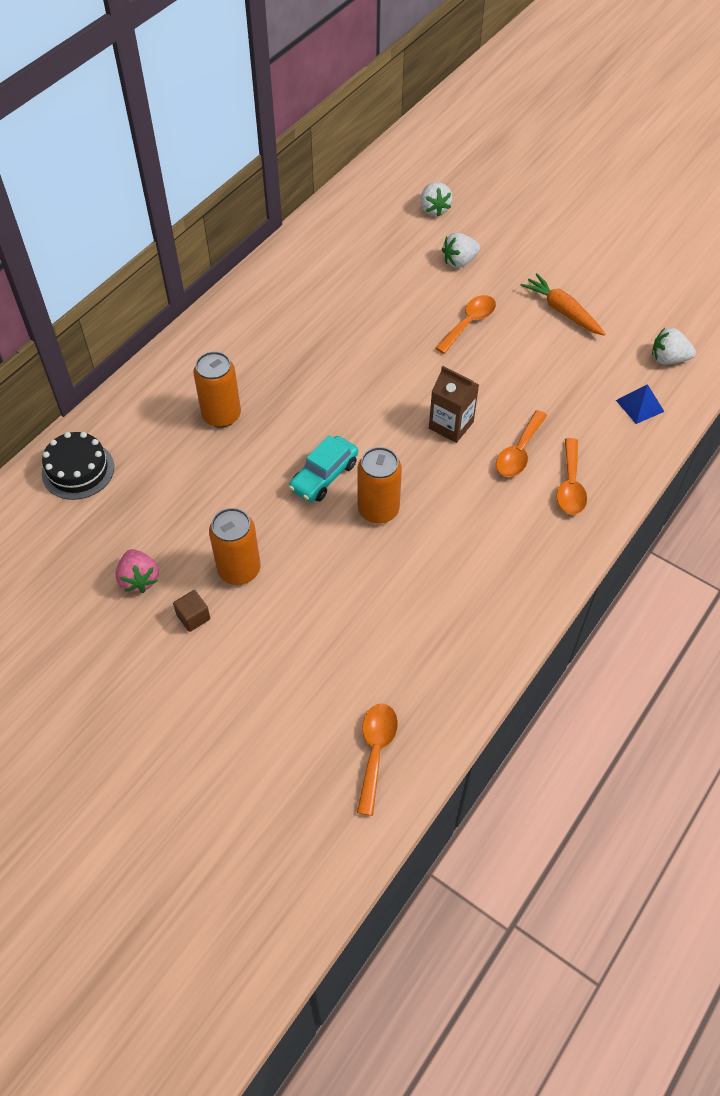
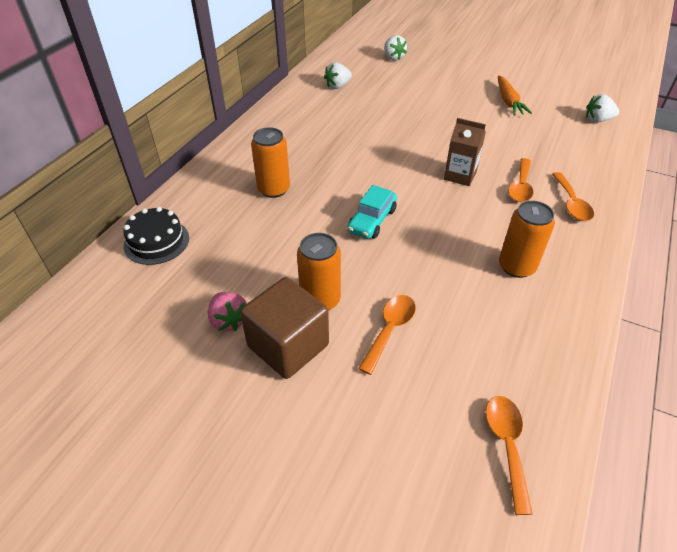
camera: 10 degrees left, 10 degrees down
(193, 617) = (288, 346): brown cube -> brown cube, size x2.42
(378, 510) = (426, 239): orange can -> orange can (516, 266)
(459, 261) = (423, 82): white strawberry -> white strawberry (338, 86)
(469, 323) = (445, 114): orange spoon -> orange spoon (390, 329)
(562, 311) = (508, 101): orange carrot -> orange carrot turned 135 degrees counterclockwise
(640, 406) = (594, 148): blue pyramid -> none

